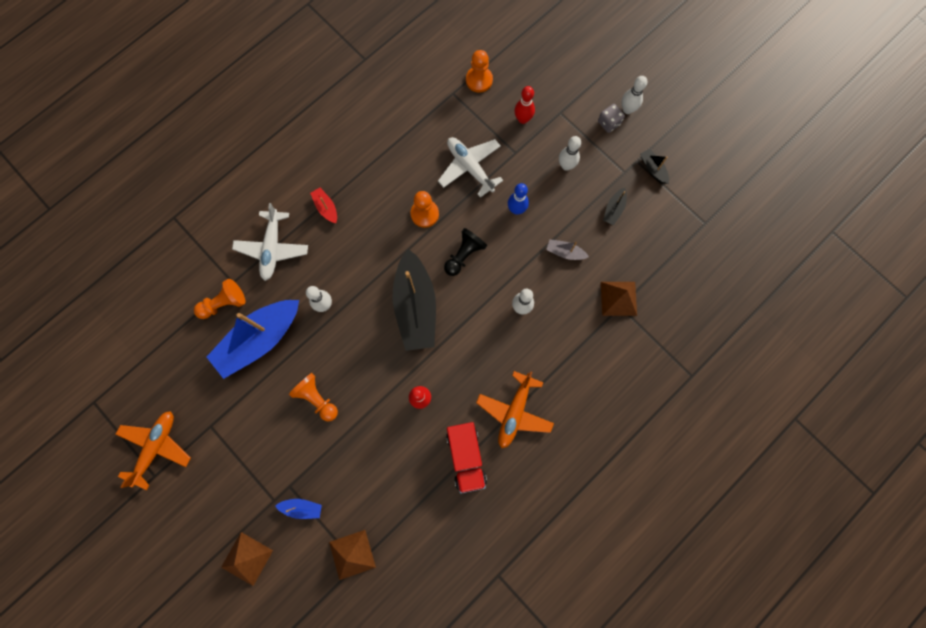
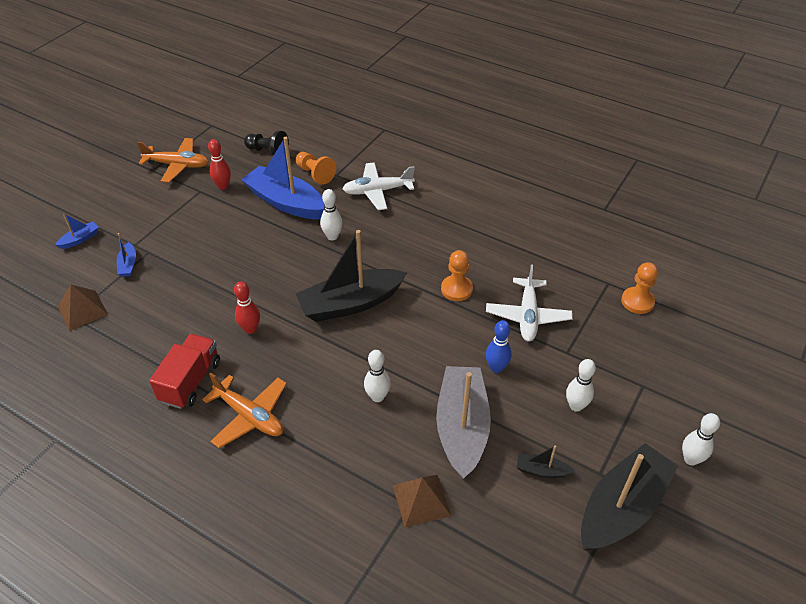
camera: 75 degrees right, 30 degrees down
(247, 558) = (80, 239): brown pyramid -> blue boat
(317, 398) = (237, 252): orange pawn -> none
(326, 208) = (432, 216): red boat -> none
(464, 255) = (422, 331): black pawn -> black pawn (268, 152)
(466, 457) = (190, 381): red truck -> red truck turned 135 degrees clockwise
(470, 168) = (527, 315): white plane -> white plane turned 150 degrees clockwise
(514, 411) = (249, 416): orange plane -> orange plane turned 150 degrees counterclockwise
(523, 119) = (613, 351): red bowling pin -> red bowling pin (223, 186)
(565, 252) = (462, 427): grey boat -> grey boat, size x2.36
(609, 123) = (659, 441): grey dice -> none
(653, 169) = (622, 507): black boat -> black boat, size x2.36

